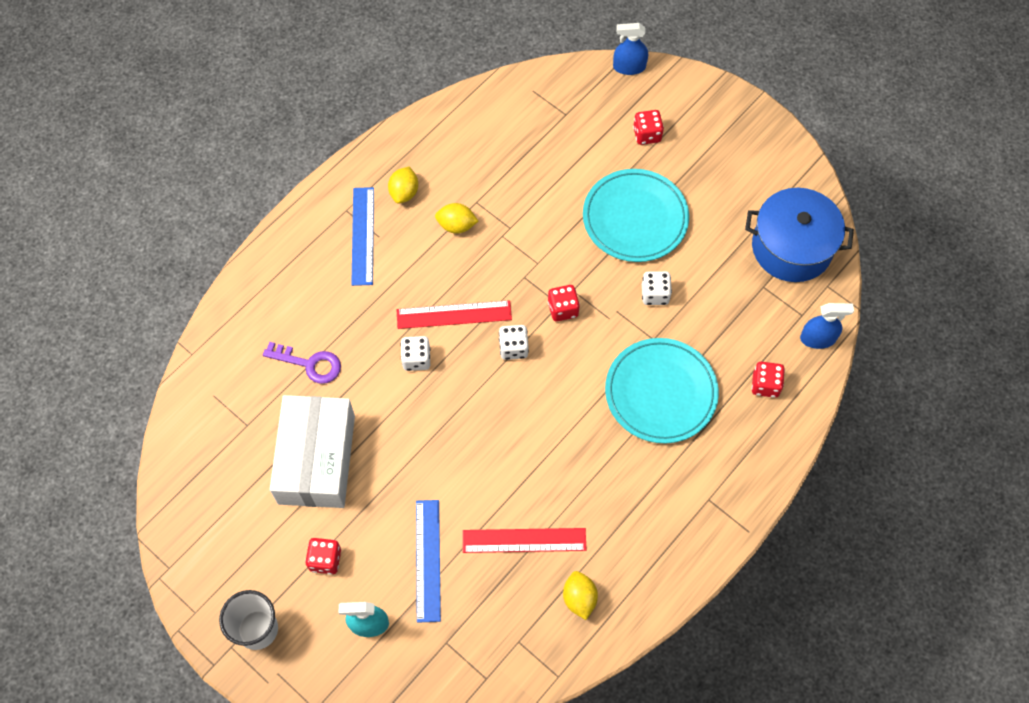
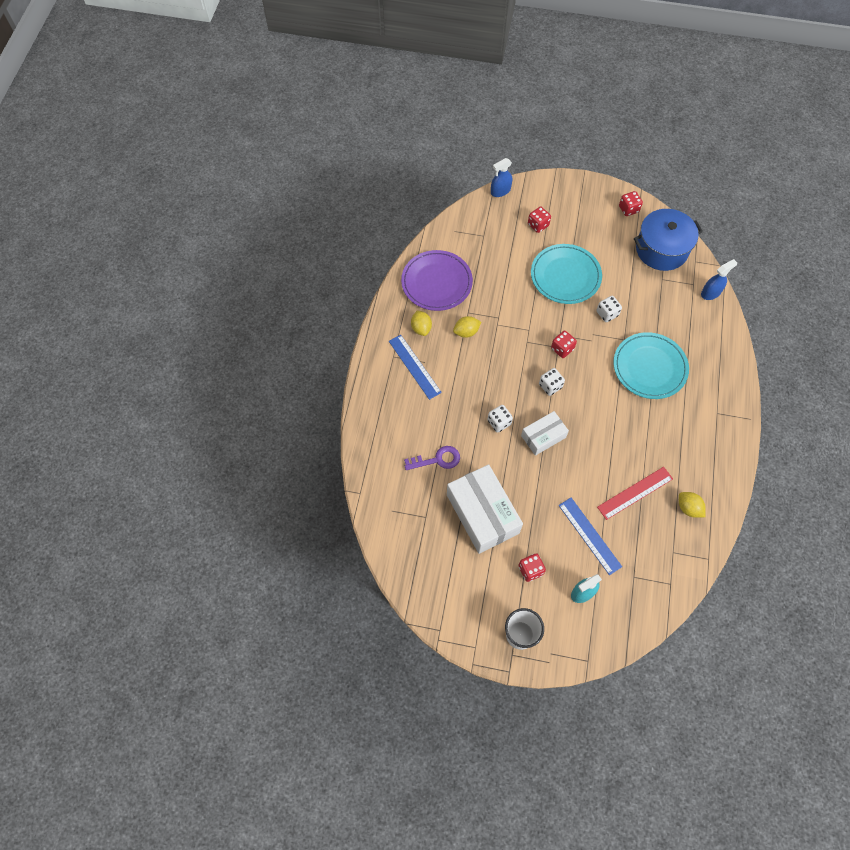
camera: 30 degrees left, 0 degrees up
(454, 314) = (502, 385): red ruler -> none
(459, 406) = (543, 436): none -> white box
(464, 145) = (436, 282): none -> purple plate
(765, 385) = (701, 333): red dice -> red dice (628, 209)

